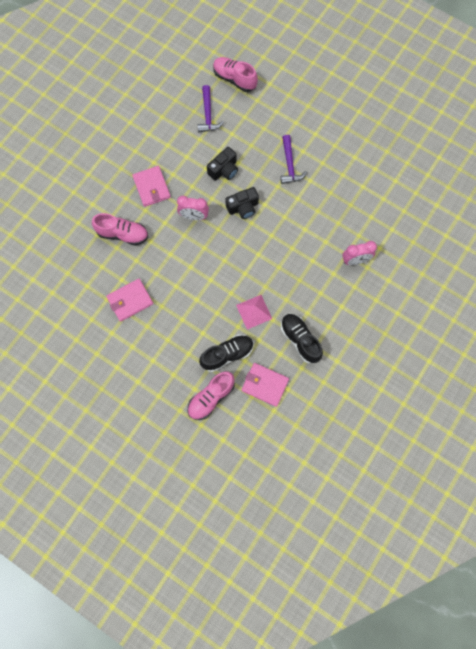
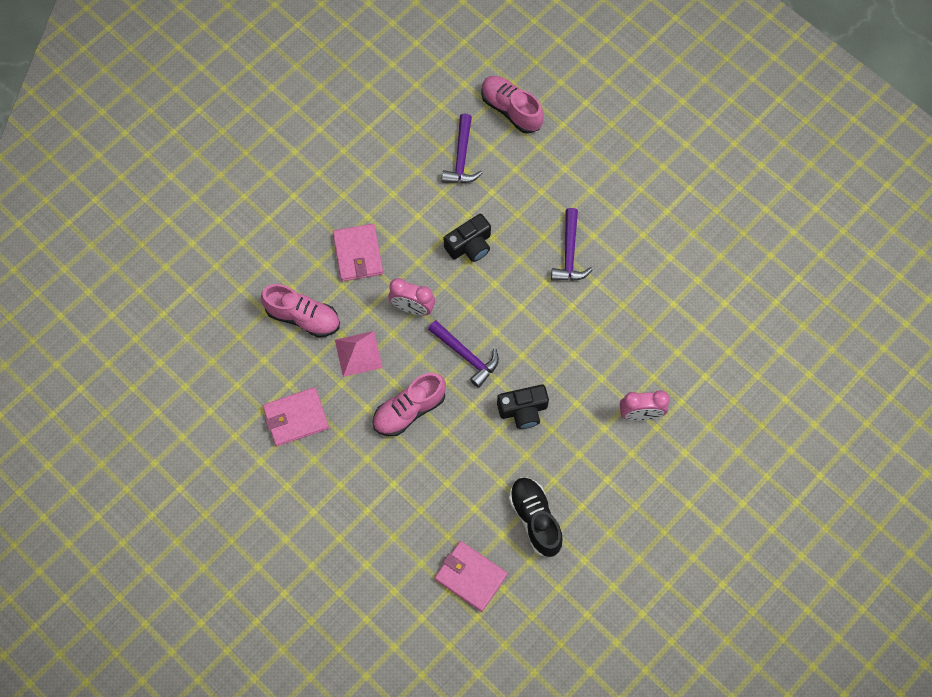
camera: 10 degrees right, 5 degrees down
(211, 397) = (388, 581): pink shoe -> pink shoe (409, 410)
(227, 354) = (423, 522): black shoe -> none
(235, 241) = (466, 355): none -> purple hammer
(243, 207) = (487, 306): black camera -> black camera (523, 410)
(254, 312) = (475, 465): pink pyramid -> pink pyramid (358, 353)

